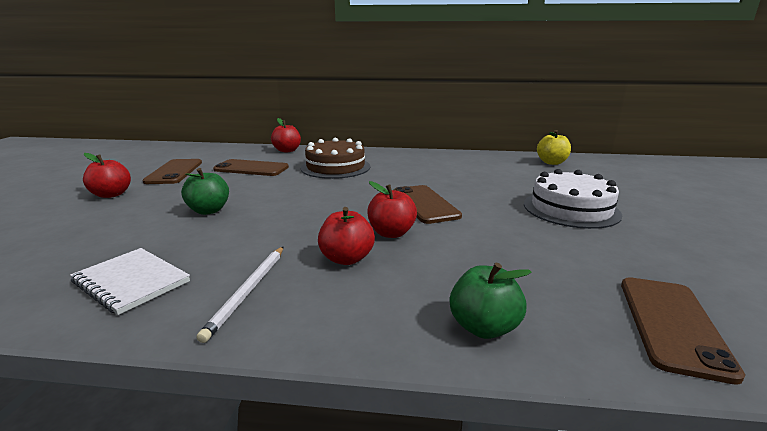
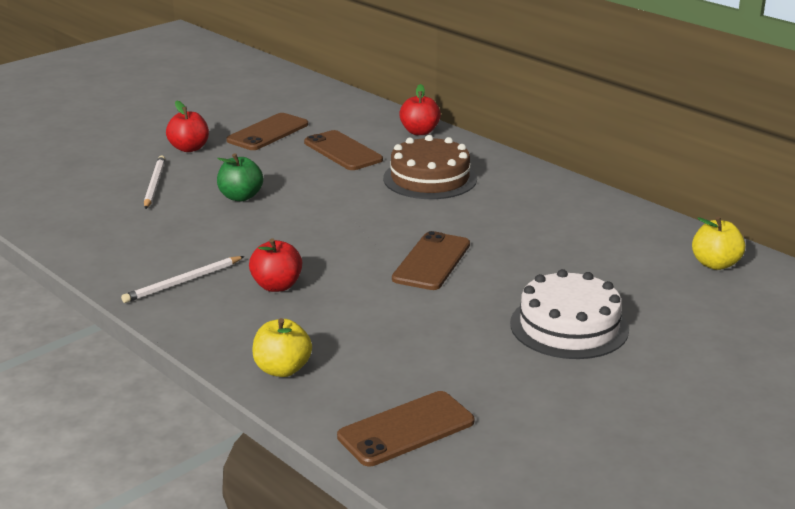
camera: 40 degrees right, 5 degrees up
(104, 225) = (154, 184): none -> white pencil
(131, 282) = (126, 245): white notebook -> none
(391, 233) = (347, 278): red apple -> none
(484, 327) = (282, 369): green apple -> yellow apple

